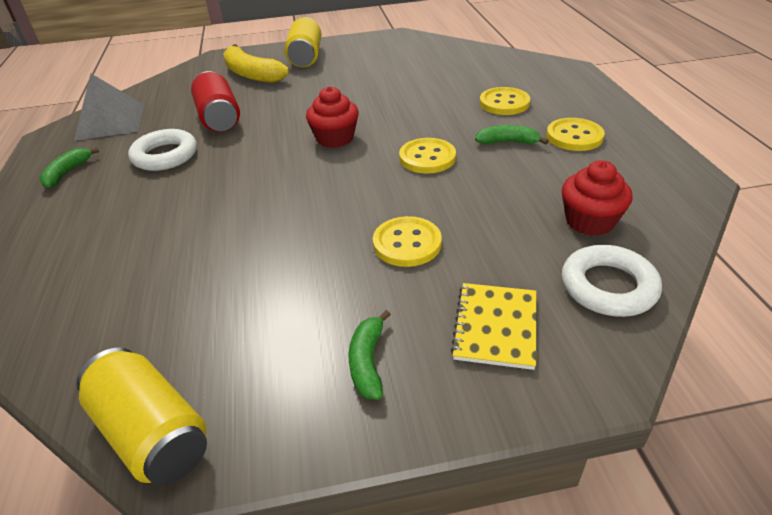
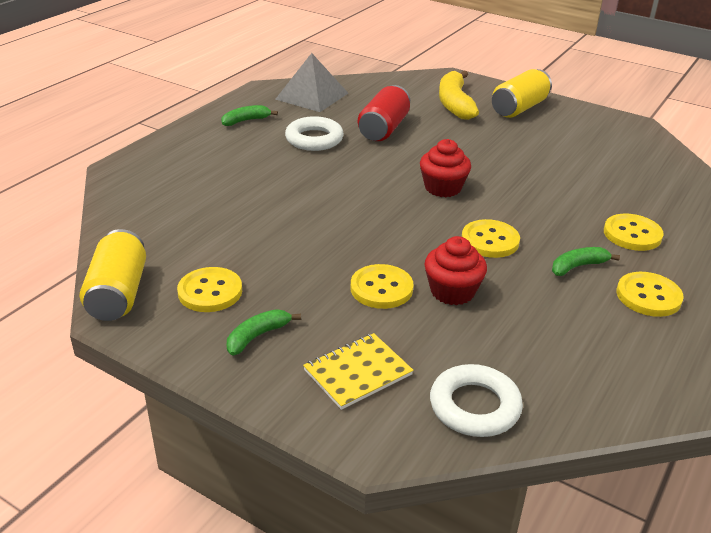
camera: 40 degrees right, 5 degrees down
(258, 354) = (210, 292): none -> yellow button
(508, 142) = (578, 266): green banana -> green banana turned 75 degrees counterclockwise
(589, 221) = (540, 361): red cupcake -> red cupcake (452, 291)

